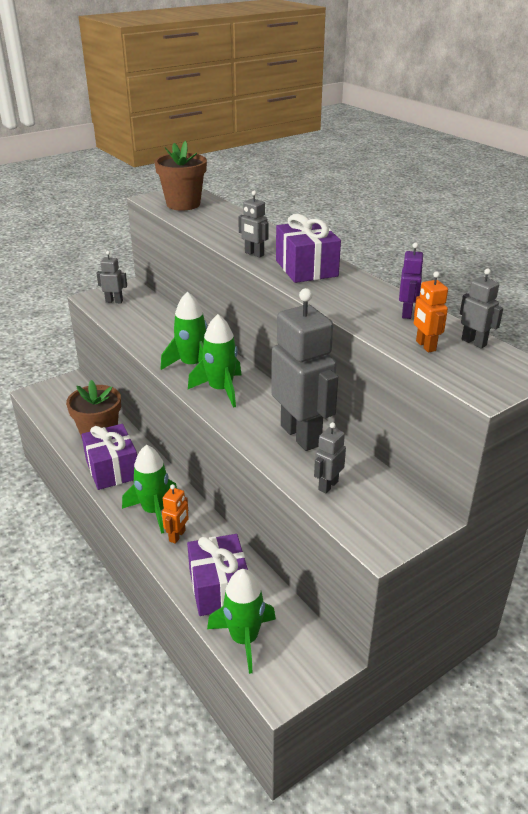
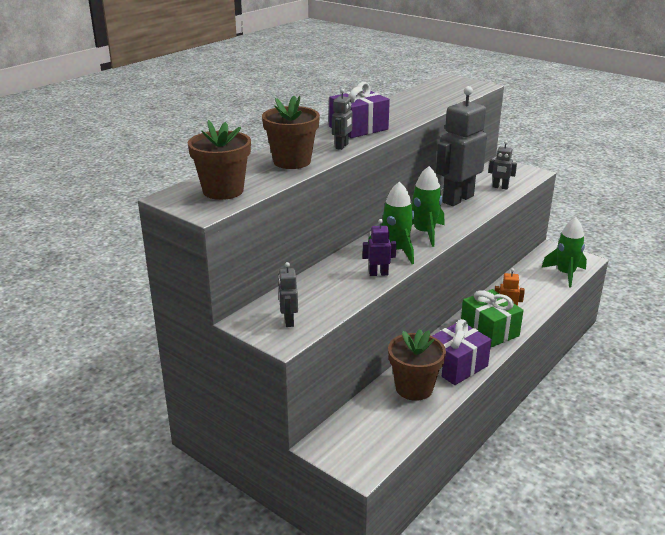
camera: 105 degrees left, 5 degrees down
(154, 511) = (489, 330): green rocket -> green gift
(219, 588) = (537, 289): purple gift -> none
(228, 230) = (292, 161): none -> brown flower pot
(407, 313) = (409, 100): purple robot -> purple robot (378, 274)
(425, 346) = (447, 96): orange robot -> none
(474, 342) = (432, 87): grey robot -> none

